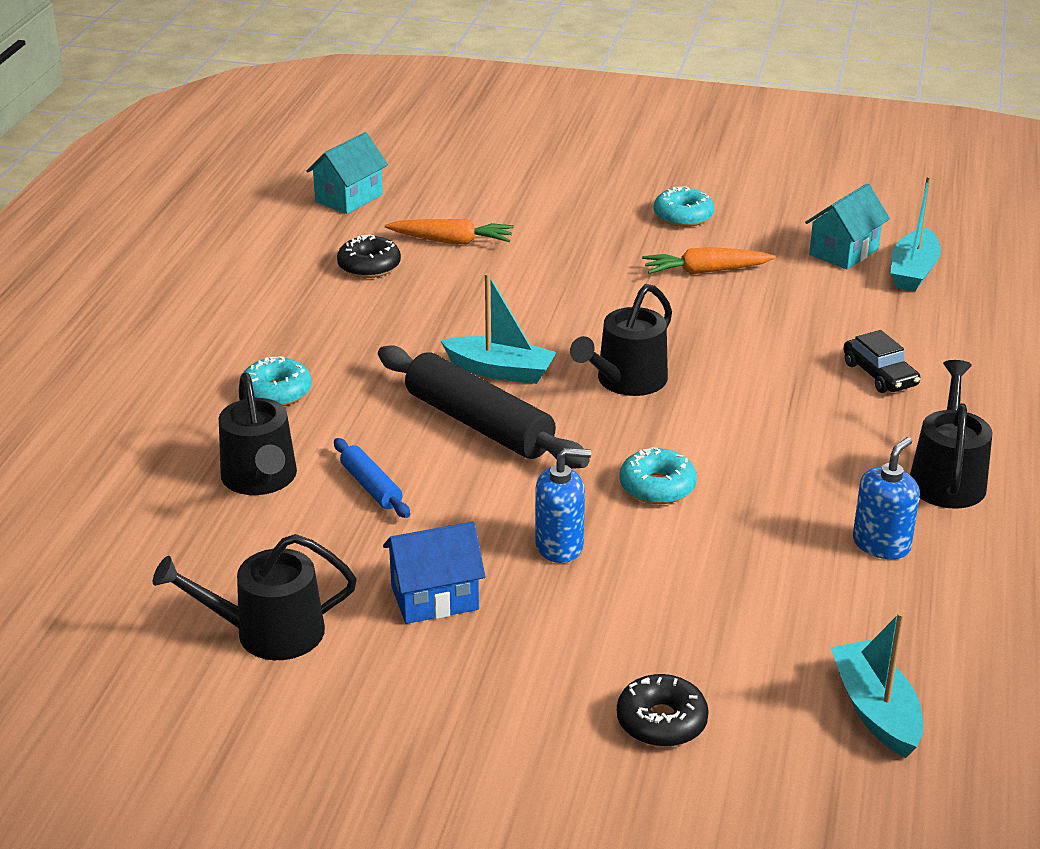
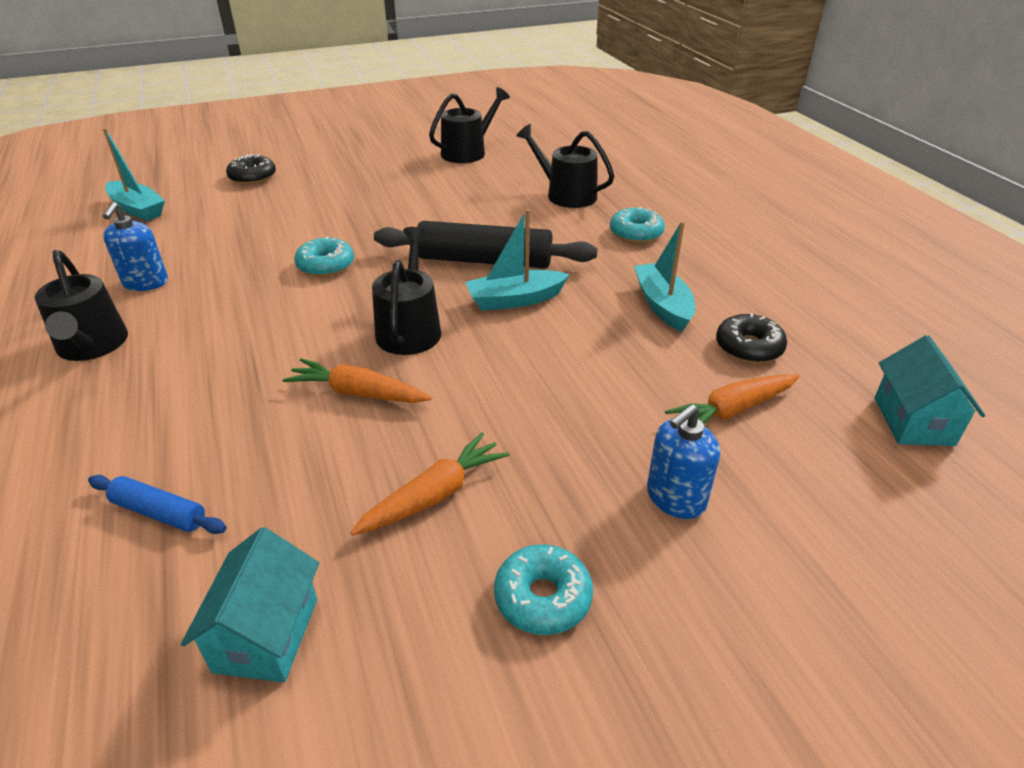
camera: 145 degrees right, 5 degrees up
(371, 486) = (502, 210): blue rolling pin -> blue rolling pin (159, 512)
(434, 598) = (406, 182): blue house -> none
(559, 546) = (362, 219): blue soap dispenser -> blue soap dispenser (675, 498)
(713, 346) = (358, 393): none -> orange carrot
(879, 374) = (170, 428): black car -> none
(913, 271) = (145, 639): turquoise boat -> turquoise boat (663, 305)

